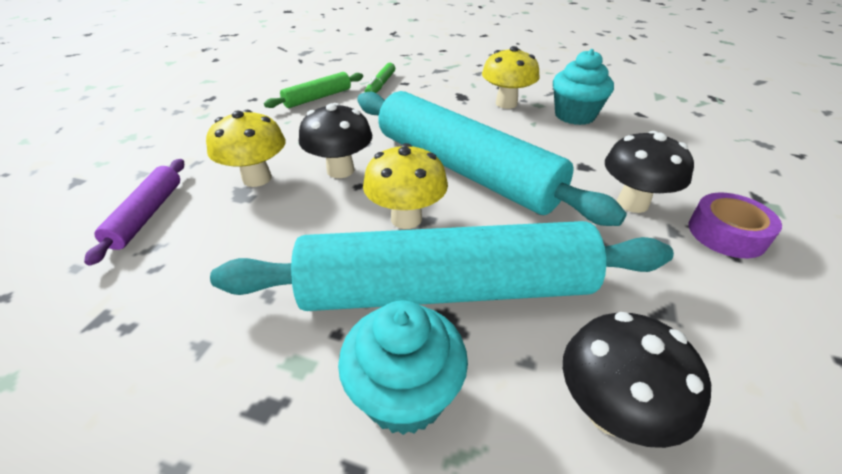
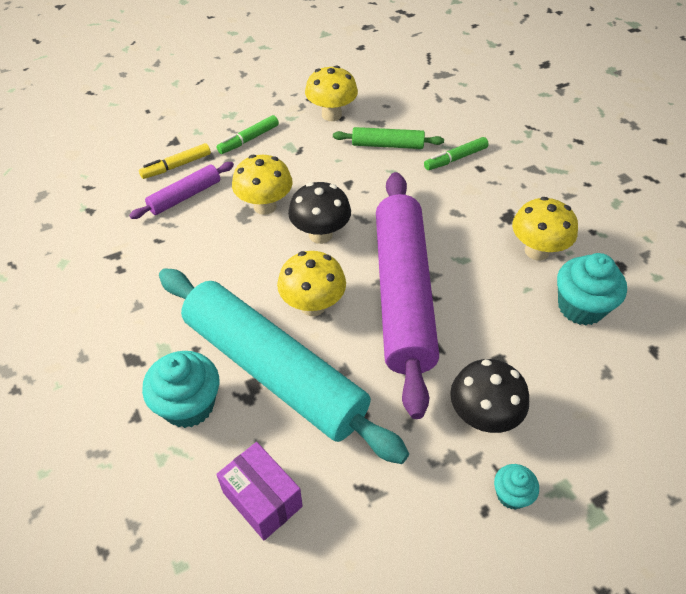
camera: 45 degrees right, 10 degrees up
(104, 197) = (177, 166): none -> yellow marker
(175, 144) = (249, 139): none -> green marker
(242, 100) = (331, 115): none -> yellow mushroom
(464, 169) = (403, 294): turquoise rolling pin -> purple rolling pin
(610, 412) = (262, 499): black mushroom -> purple box
(726, 234) = (511, 495): purple tape -> turquoise cupcake

